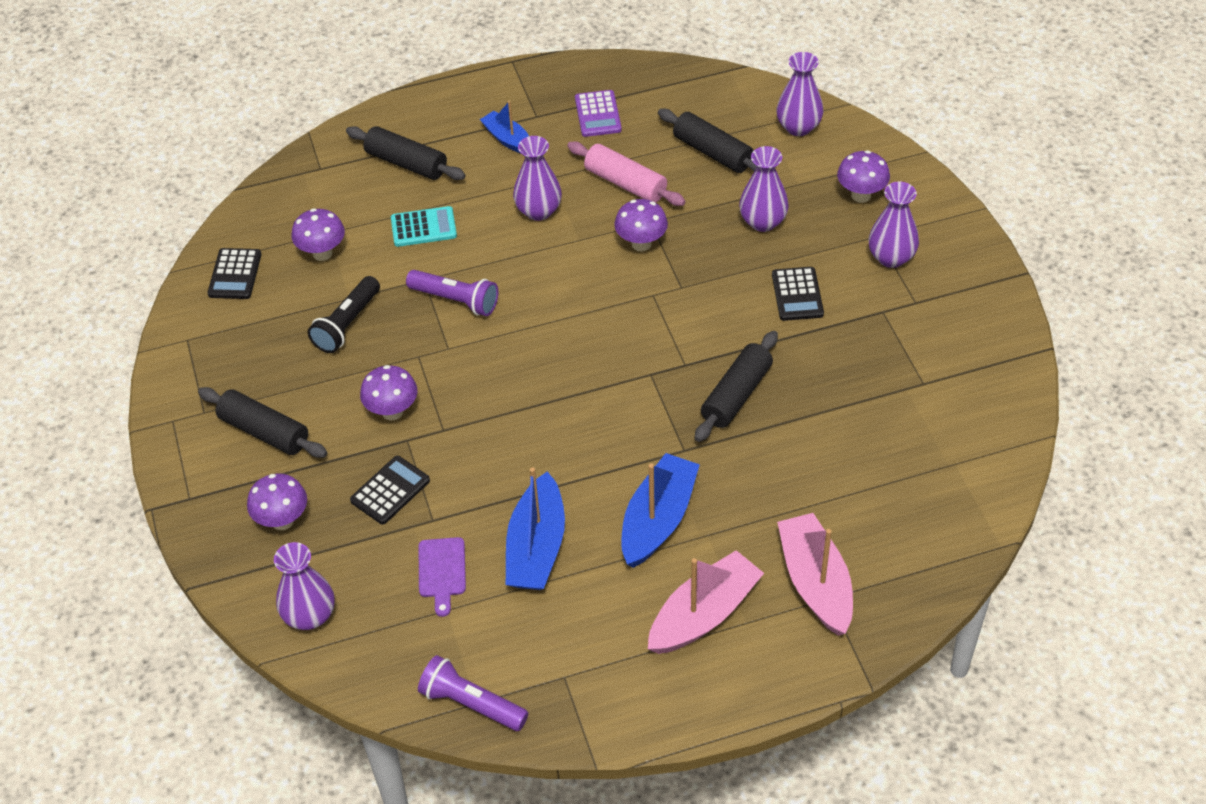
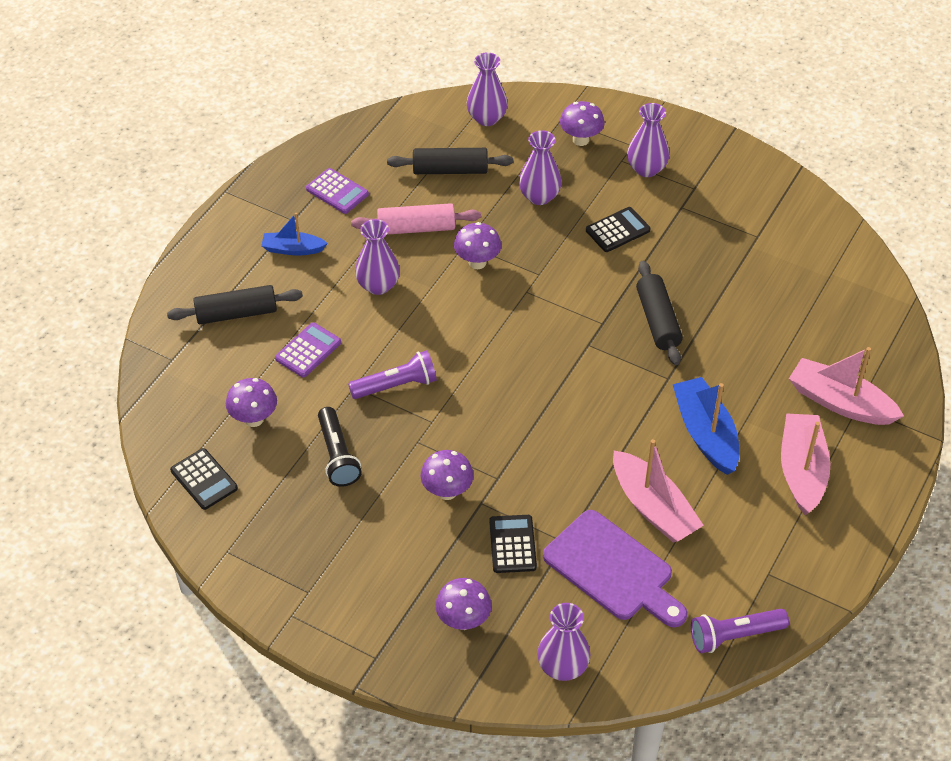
camera: 45 degrees left, 0 degrees up
(264, 431) = (372, 571): black rolling pin -> none
(423, 227) = (308, 351): turquoise calculator -> purple calculator
(442, 571) = (613, 569): purple cutting board -> purple cutting board, size x1.92
(536, 547) = (653, 507): blue boat -> pink boat
(797, 294) = (618, 230): black calculator -> black calculator turned 75 degrees counterclockwise

